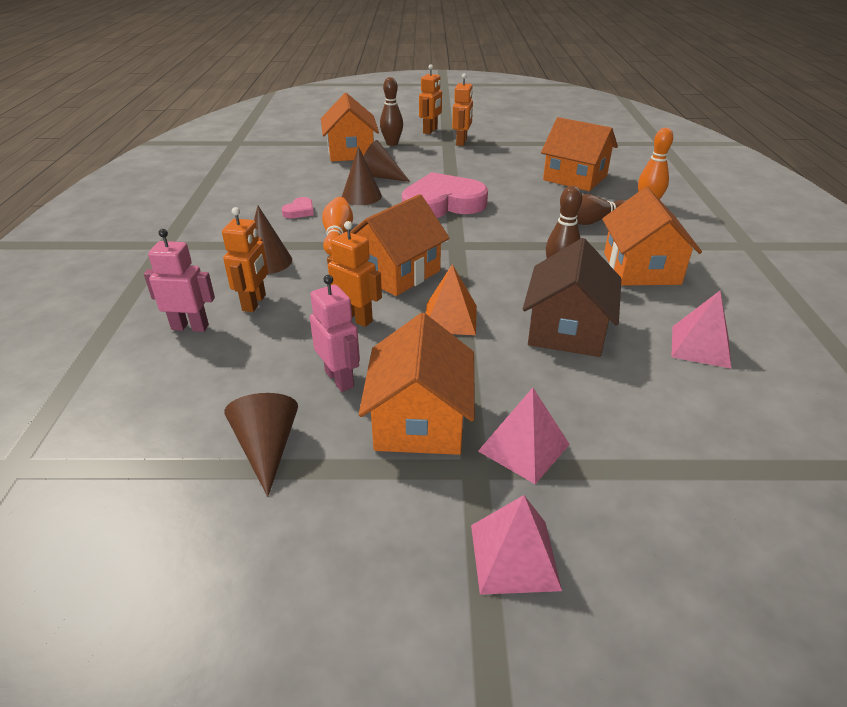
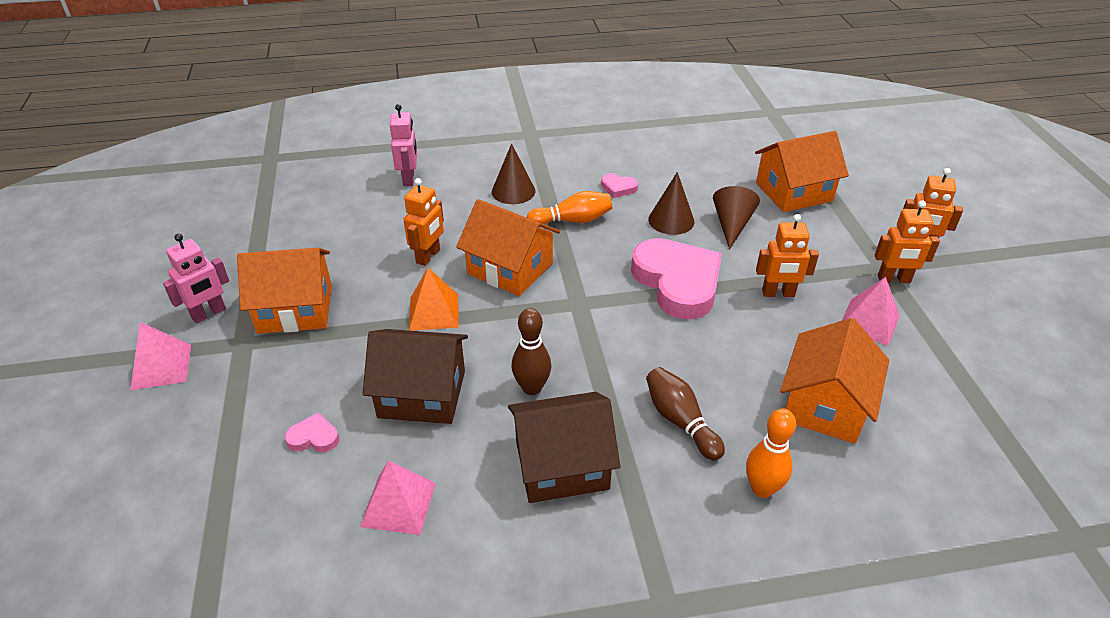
camera: 80 degrees right, 5 degrees up
(254, 303) = (446, 199): orange robot -> orange robot (778, 293)
(267, 448) = (273, 244): brown cone -> none
(339, 379) = (345, 262): pink robot -> pink robot (209, 313)
(392, 143) = (844, 219): brown bowling pin -> none
(524, 447) = (260, 368): pink pyramid -> pink pyramid (869, 322)
(630, 399) = (314, 437): none -> pink heart
(641, 268) = (562, 465): orange house -> brown house

